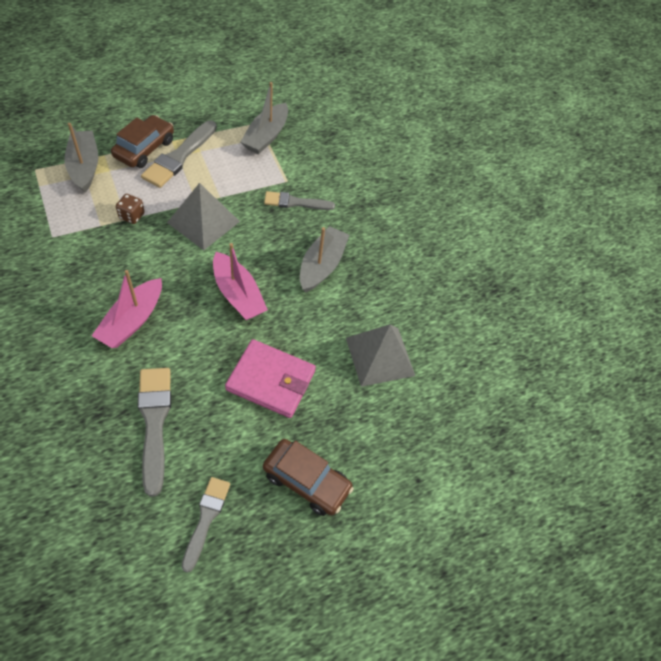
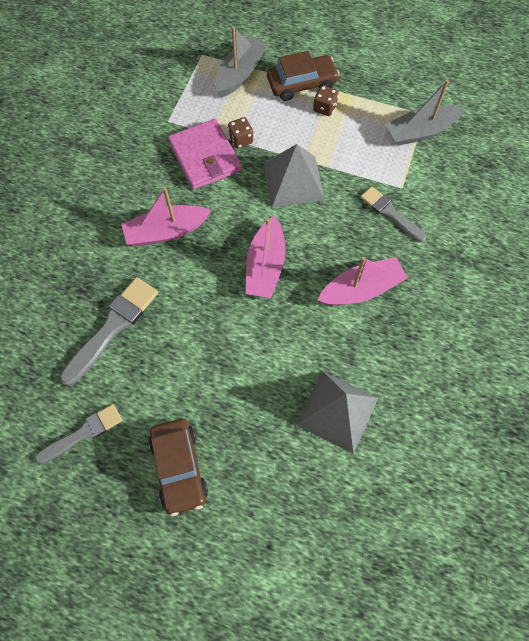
camera: 50 degrees right, 10 degrees up
(179, 157) = (324, 108): grey brush -> brown dice
(271, 380) = (226, 360): pink wallet -> pink wallet (205, 157)
(322, 265) = (361, 289): grey boat -> pink boat

